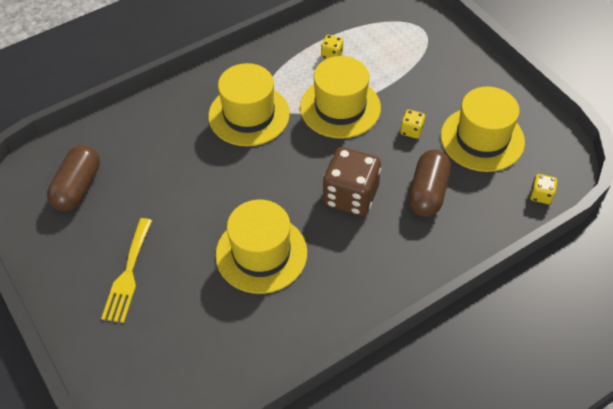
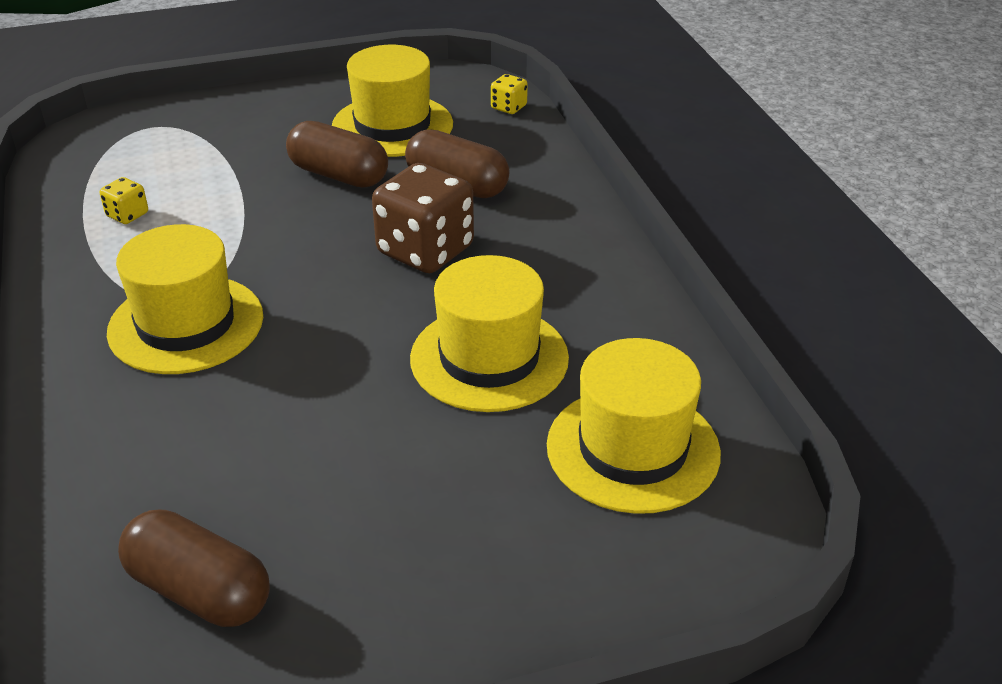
camera: 75 degrees left, 15 degrees down
(128, 274) = (459, 533): yellow fork -> none
(340, 107) = (245, 228): yellow hat -> yellow hat (633, 449)
(411, 130) = (339, 175): yellow dice -> brown capsule

